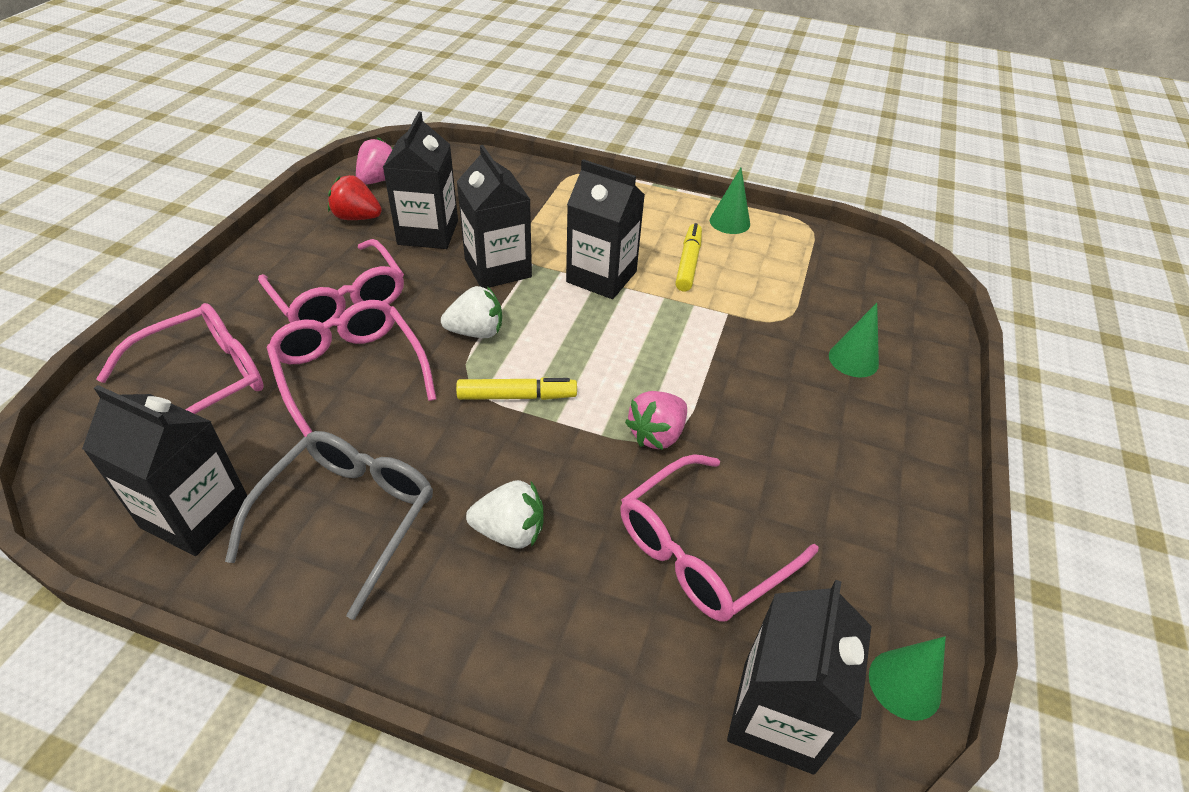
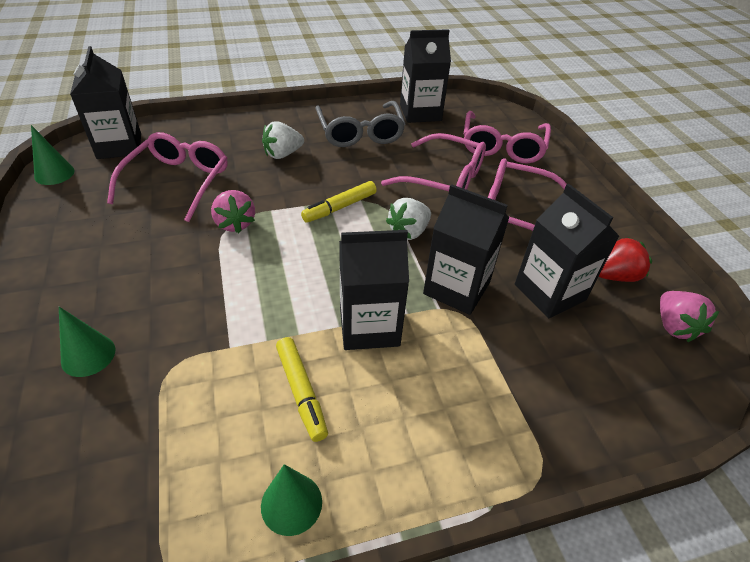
camera: 145 degrees right, 0 degrees up
(657, 435) = (235, 223): pink strawberry -> pink strawberry turned 150 degrees clockwise

